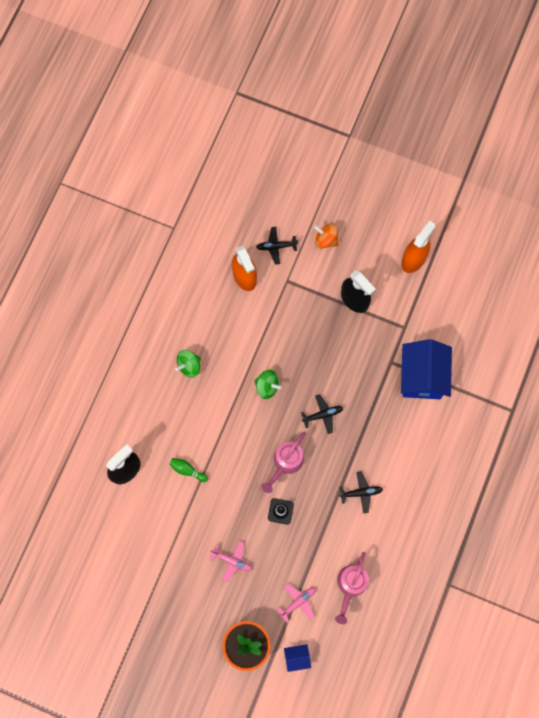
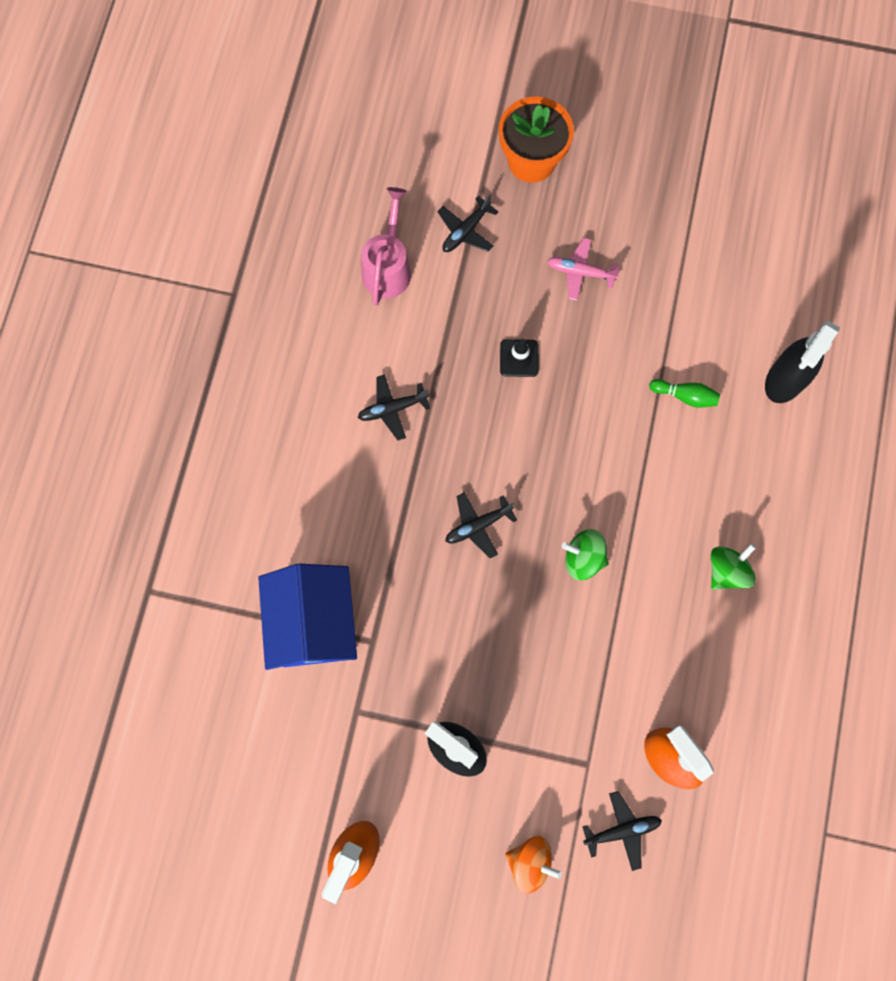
camera: 170 degrees right, 0 degrees up
(285, 463) = (525, 434): pink watering can -> none
(297, 657) = (453, 156): blue house -> none
(298, 602) = (465, 231): pink plane -> black plane

